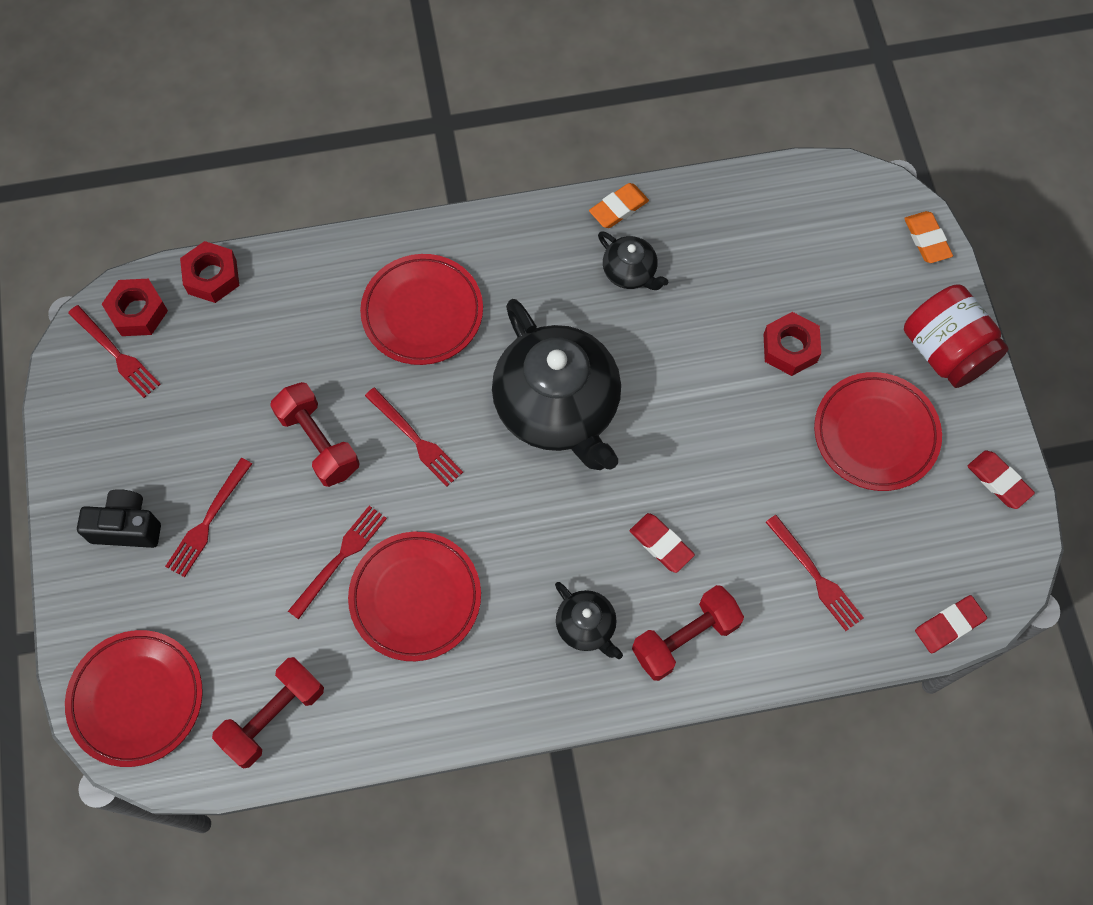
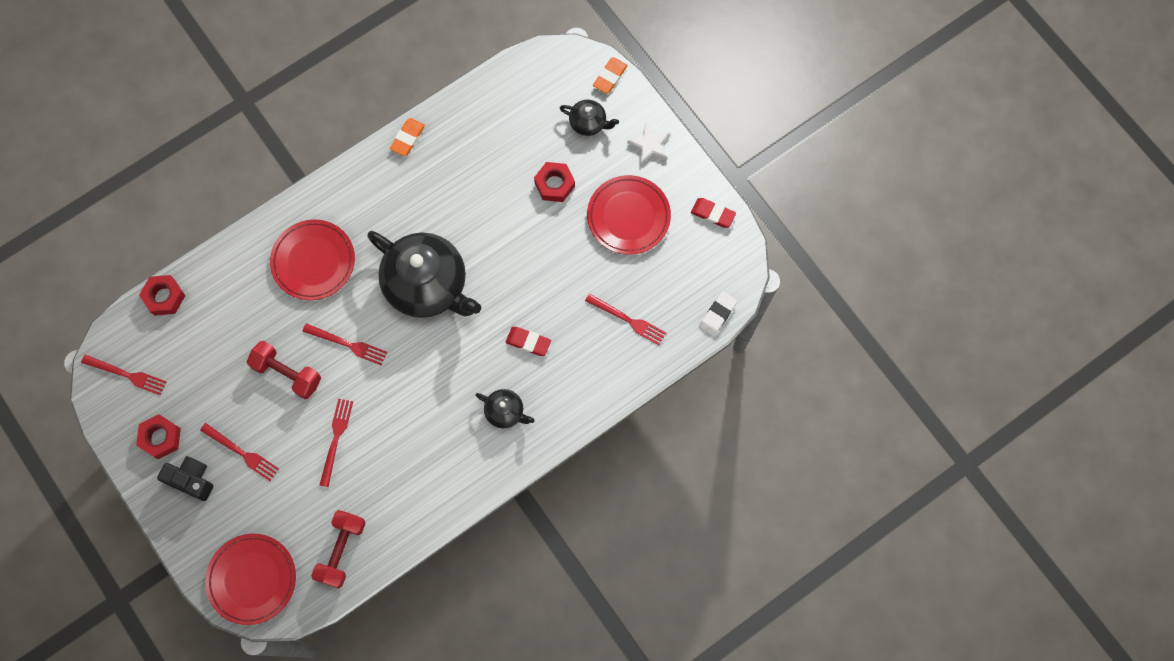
camera: 25 degrees left, 5 degrees up
(127, 527) = (192, 480): black camera -> black camera turned 45 degrees clockwise
(138, 312) = (127, 341): red nut -> red nut (160, 438)
(208, 520) = (241, 453): red fork -> red fork turned 60 degrees counterclockwise
(415, 598) = (394, 441): red plate -> none
(630, 272) = (434, 178): black teapot -> black teapot (588, 123)
(685, 638) = (567, 392): red dumbbell -> none
(927, 239) = (610, 77): orange eraser -> orange eraser turned 75 degrees clockwise
(945, 351) = (649, 145): red jar -> white star
(949, 625) = (717, 315): red eraser -> white eraser

